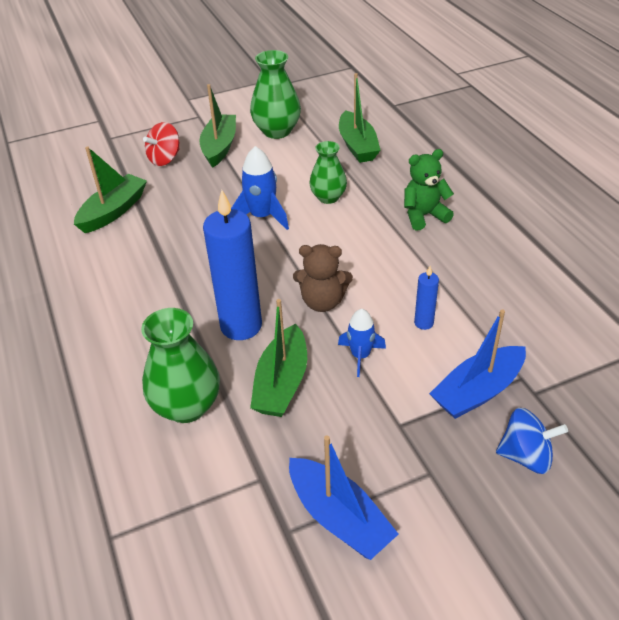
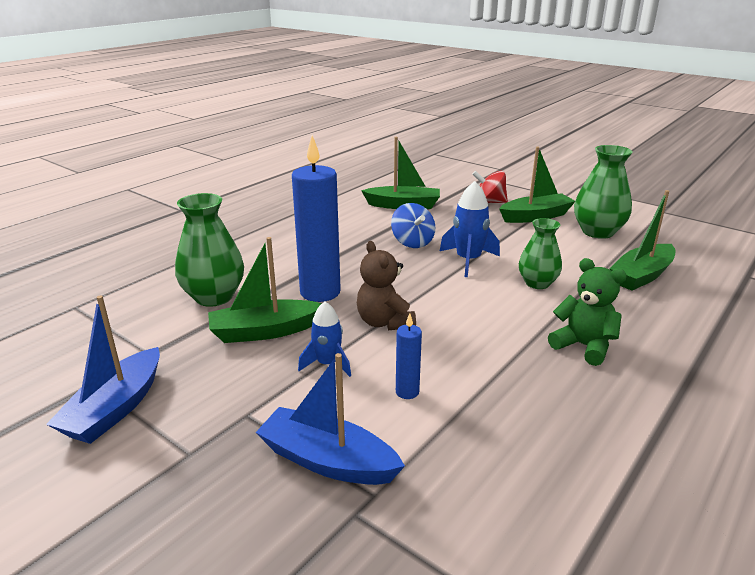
camera: 60 degrees right, 15 degrees down
(525, 456) = (243, 529): blue spinning top -> blue spinning top (412, 242)

